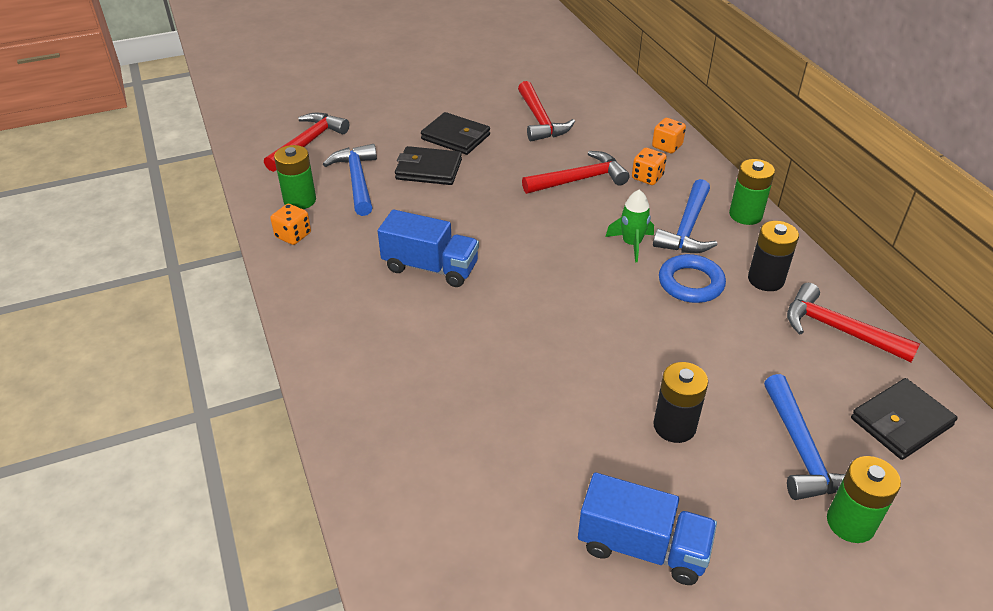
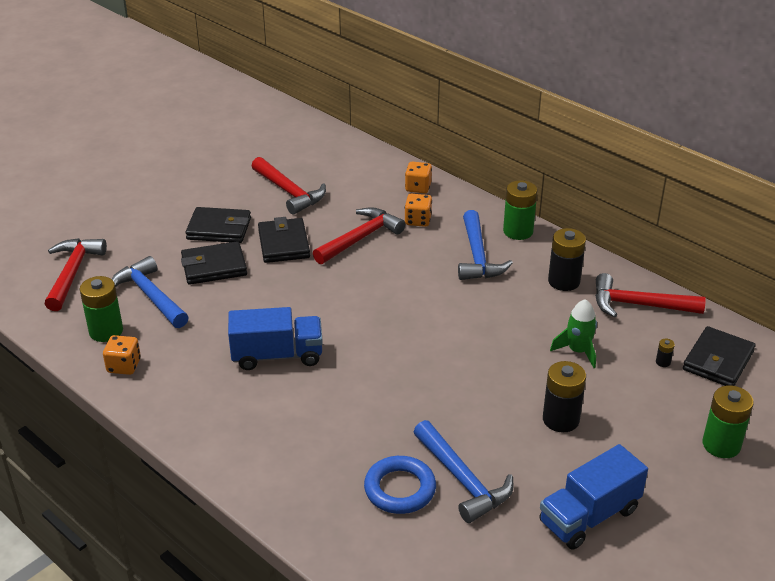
camera: 25 degrees left, 5 degrees down
(504, 166) = (284, 244): none -> black wallet
(631, 244) = (440, 283): green rocket -> green rocket (578, 351)
(642, 547) = (589, 516): blue truck -> blue truck turned 150 degrees clockwise
(691, 283) = (507, 302): blue ring -> blue ring (400, 489)
(801, 450) = (661, 405): blue hammer -> blue hammer (462, 480)
(831, 402) = (663, 362): none -> black battery

